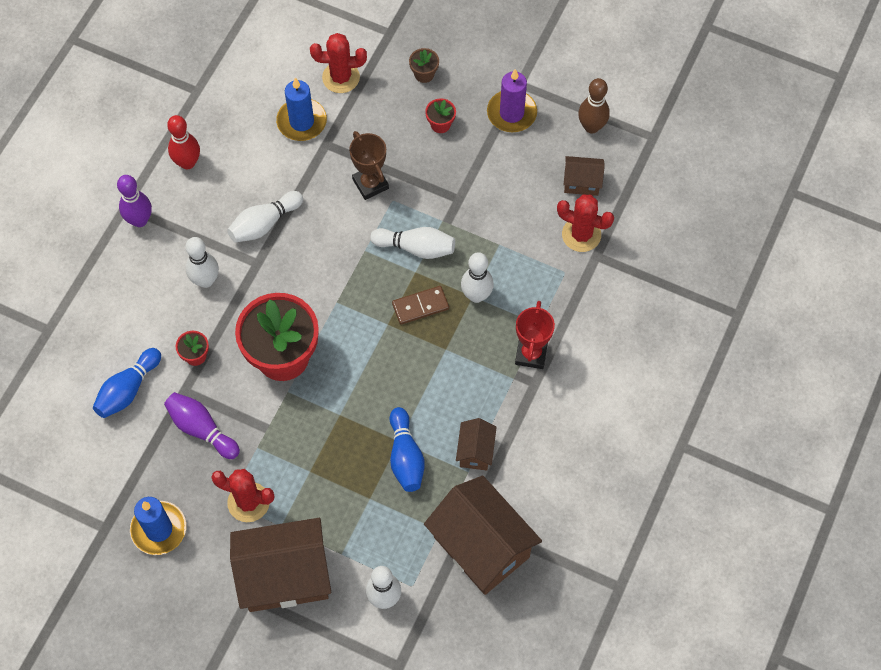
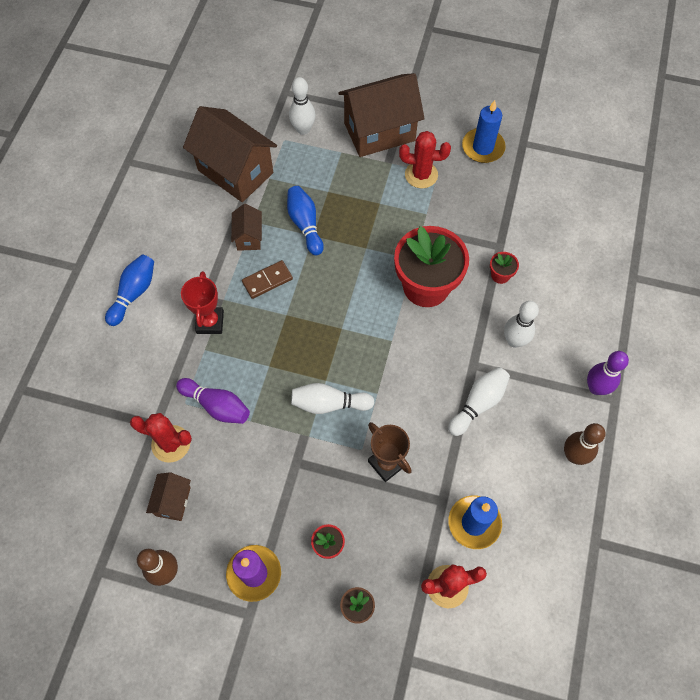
camera: 170 degrees right, 0 degrees up
(128, 389) = (545, 240): blue bowling pin -> blue bowling pin (134, 293)
(187, 162) = (573, 455): red bowling pin -> brown bowling pin
(201, 429) = (475, 220): purple bowling pin -> purple bowling pin (216, 405)
(420, 306) = (315, 348): brown domino -> brown domino (267, 280)
(476, 295) = (265, 367): white bowling pin -> none
(581, 183) = (173, 501): brown house -> brown house turned 75 degrees counterclockwise

